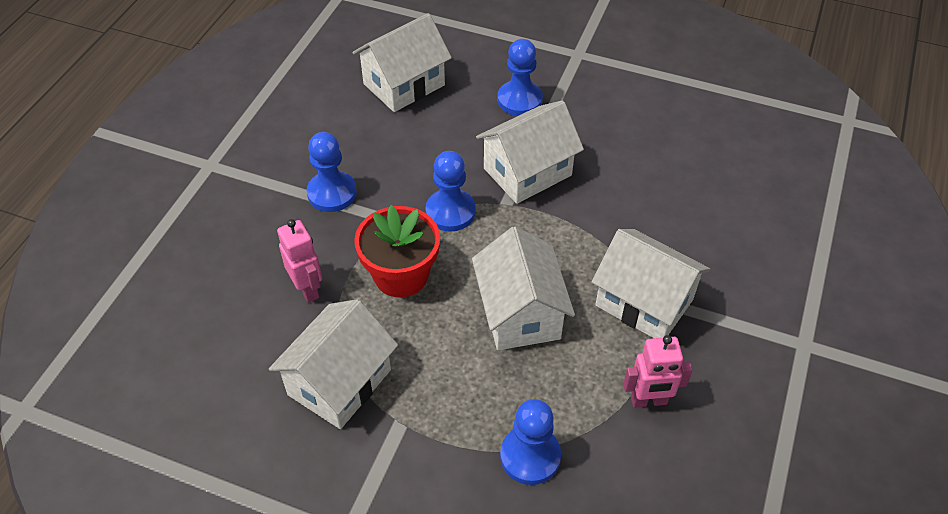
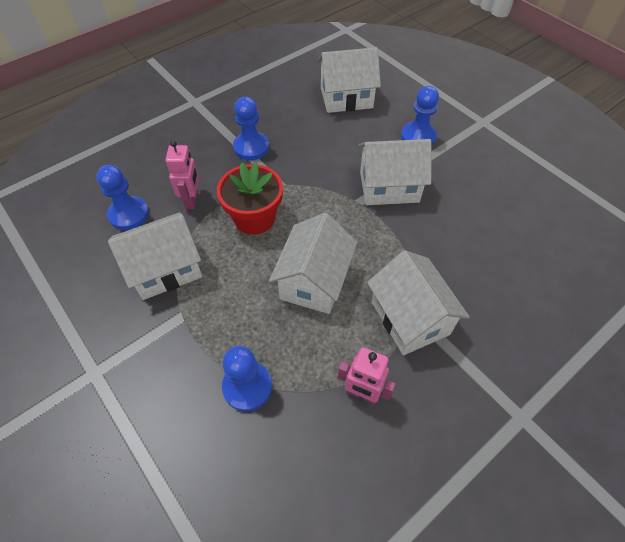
camera: 30 degrees right, 5 degrees up
(450, 212) = (317, 191): blue pawn -> blue pawn (129, 214)

